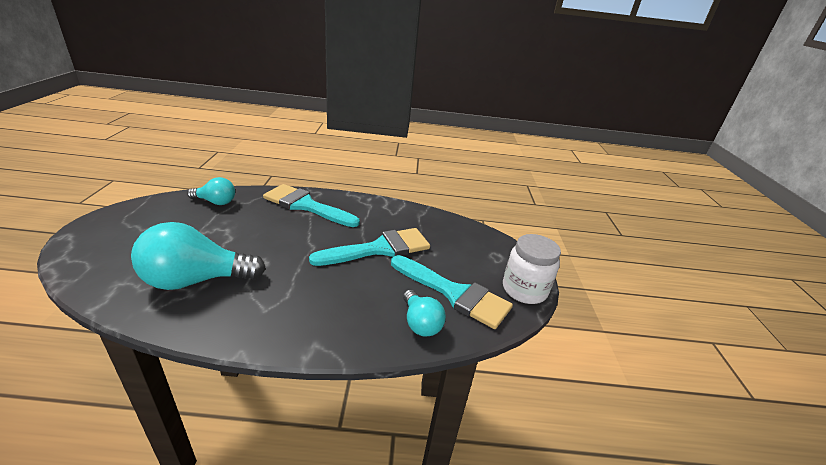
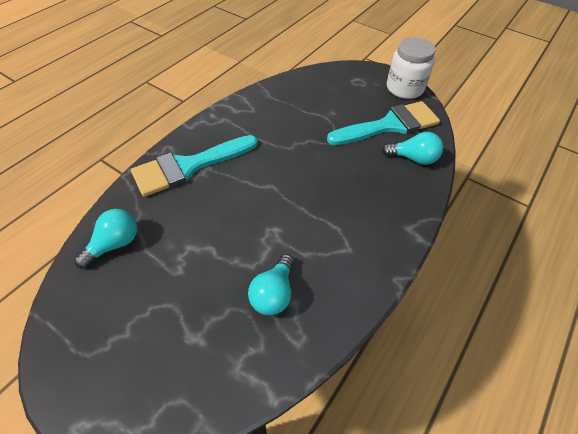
camera: 55 degrees left, 20 degrees up
(196, 280) = (273, 293): turquoise light bulb -> turquoise light bulb, size x0.55
(379, 249) = (305, 142): turquoise brush -> none

